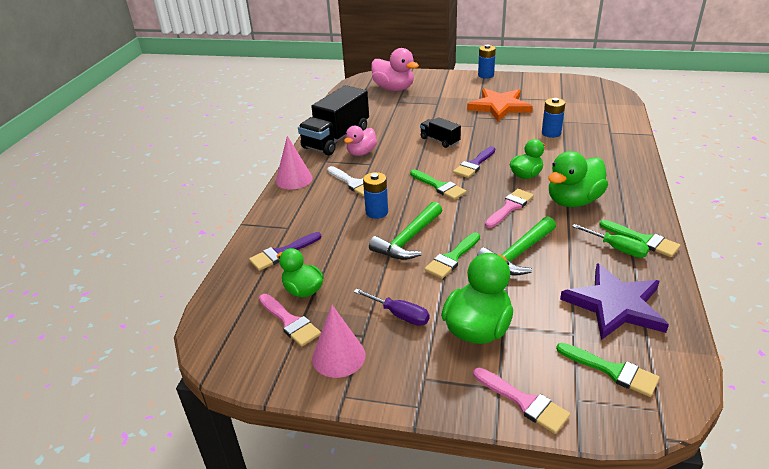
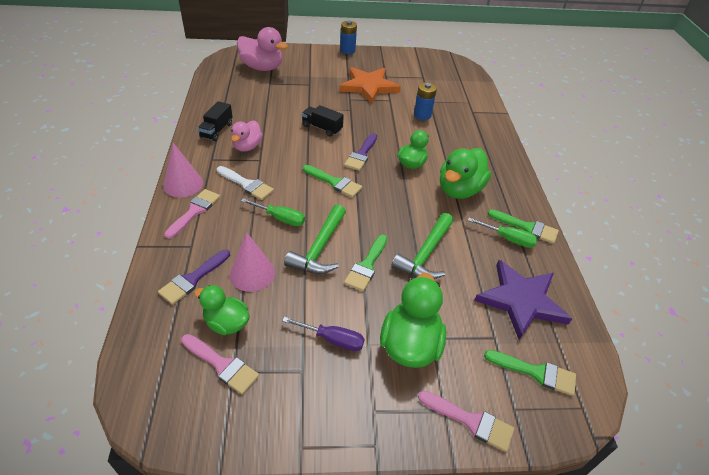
camera: 20 degrees left, 10 degrees up
(336, 138) = (216, 130): black truck -> black truck, size x0.51
(338, 356) = (283, 400): pink cone -> pink cone (252, 273)
(377, 212) = (280, 218): blue battery -> green screwdriver
(510, 207) = (406, 201): pink brush -> pink brush (194, 211)

